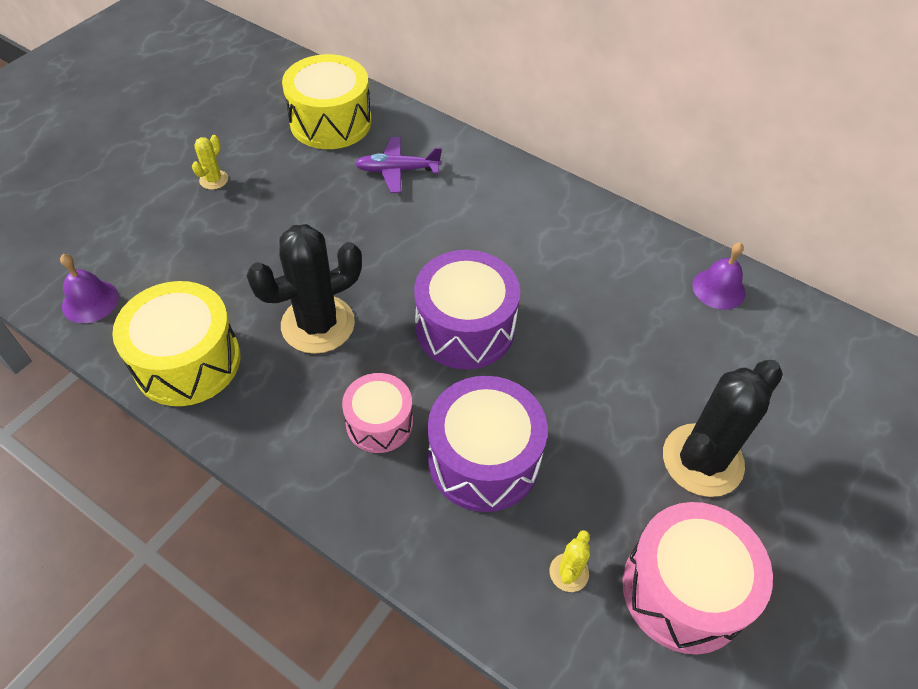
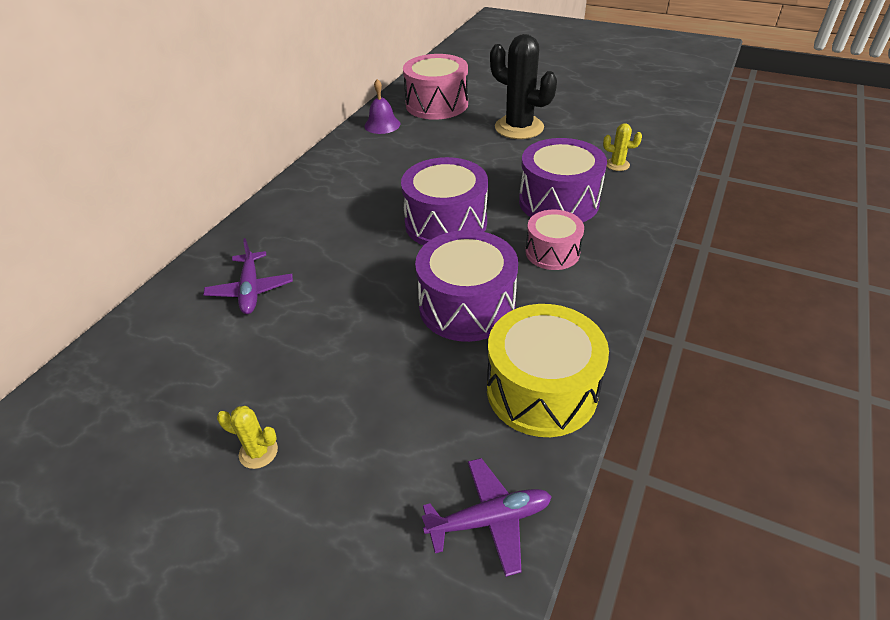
camera: 95 degrees left, 10 degrees down
(90, 301) = (490, 519): purple bell -> purple plane
(318, 324) = (467, 306): black cactus -> purple drum
(330, 122) = (156, 360): yellow drum -> none
(683, 590) = (603, 131): pink drum -> pink drum (437, 104)

